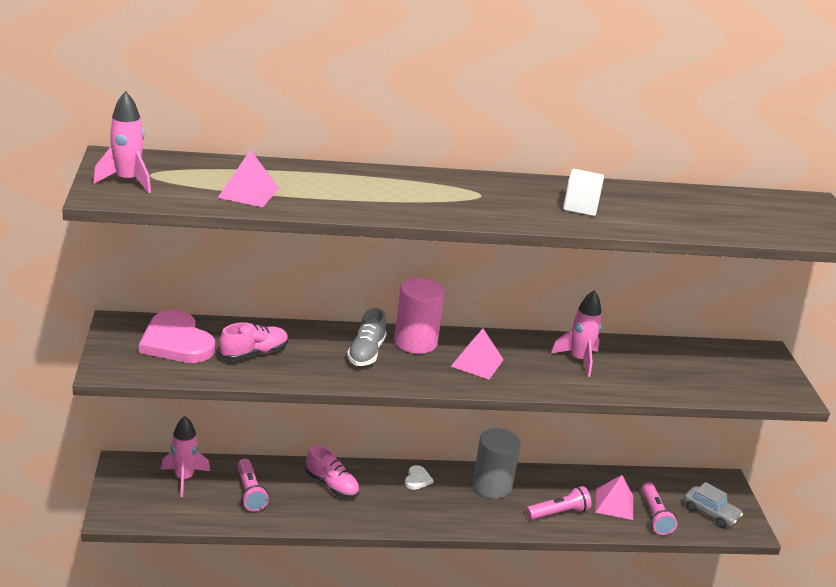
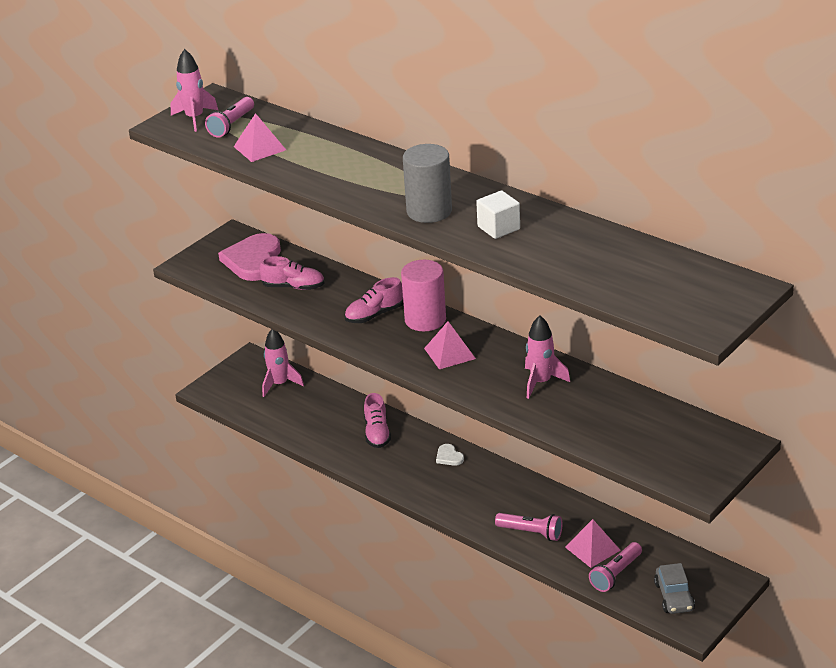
camera: 50 degrees right, 5 degrees up
(250, 492) = (312, 413): pink flashlight -> pink flashlight (231, 125)
(366, 352) = (374, 315): grey shoe -> pink shoe
(417, 479) = (449, 457): white heart -> white heart turned 90 degrees clockwise
(492, 485) = (504, 488): grey cylinder -> grey cylinder (429, 211)

